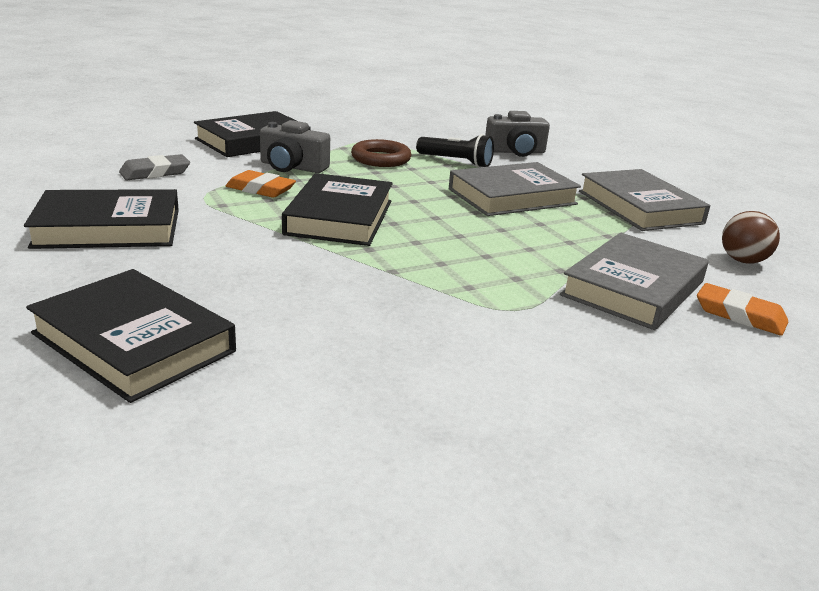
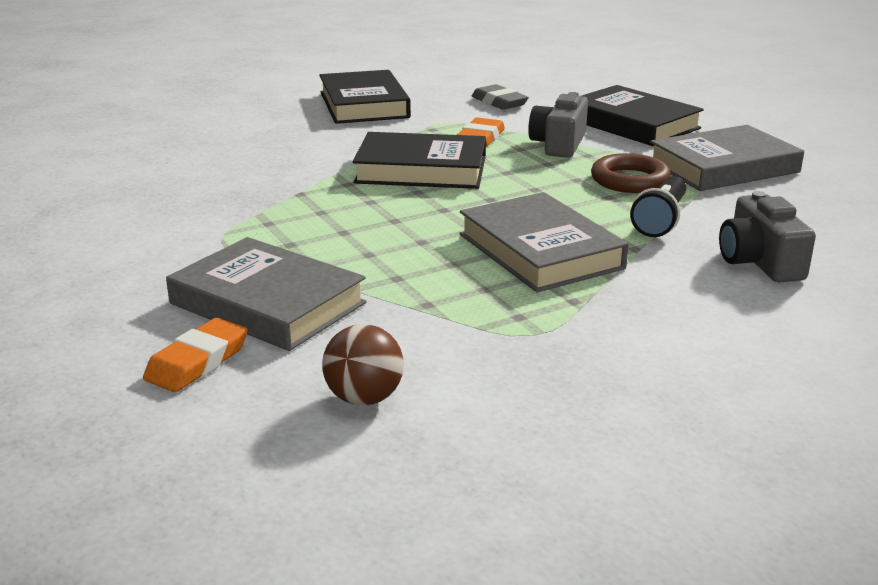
camera: 90 degrees right, 0 degrees up
(134, 342) = (183, 131): black book -> none
(639, 207) = (555, 341): grey book -> grey book (723, 167)

